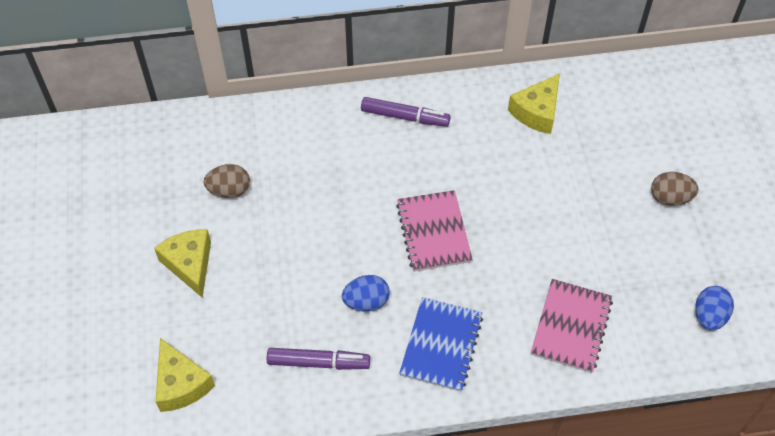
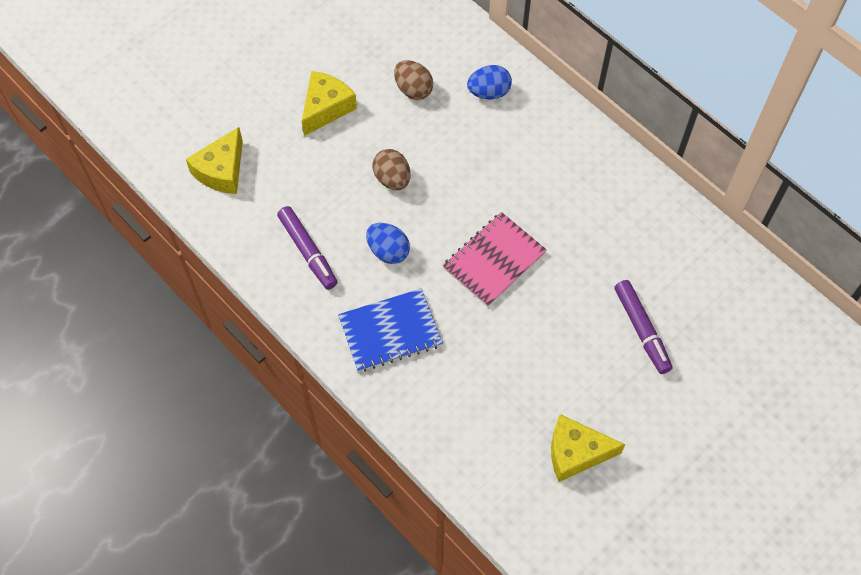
camera: 55 degrees right, 5 degrees up
(405, 117) = (593, 167): purple marker -> purple marker (641, 330)
(537, 112) = (691, 267): yellow cheese -> yellow cheese (576, 452)
(571, 327) = (485, 424): pink notebook -> none
(670, 198) = (691, 434): brown egg -> brown egg (392, 179)
(709, 316) = (588, 537): blue egg -> blue egg (489, 92)

